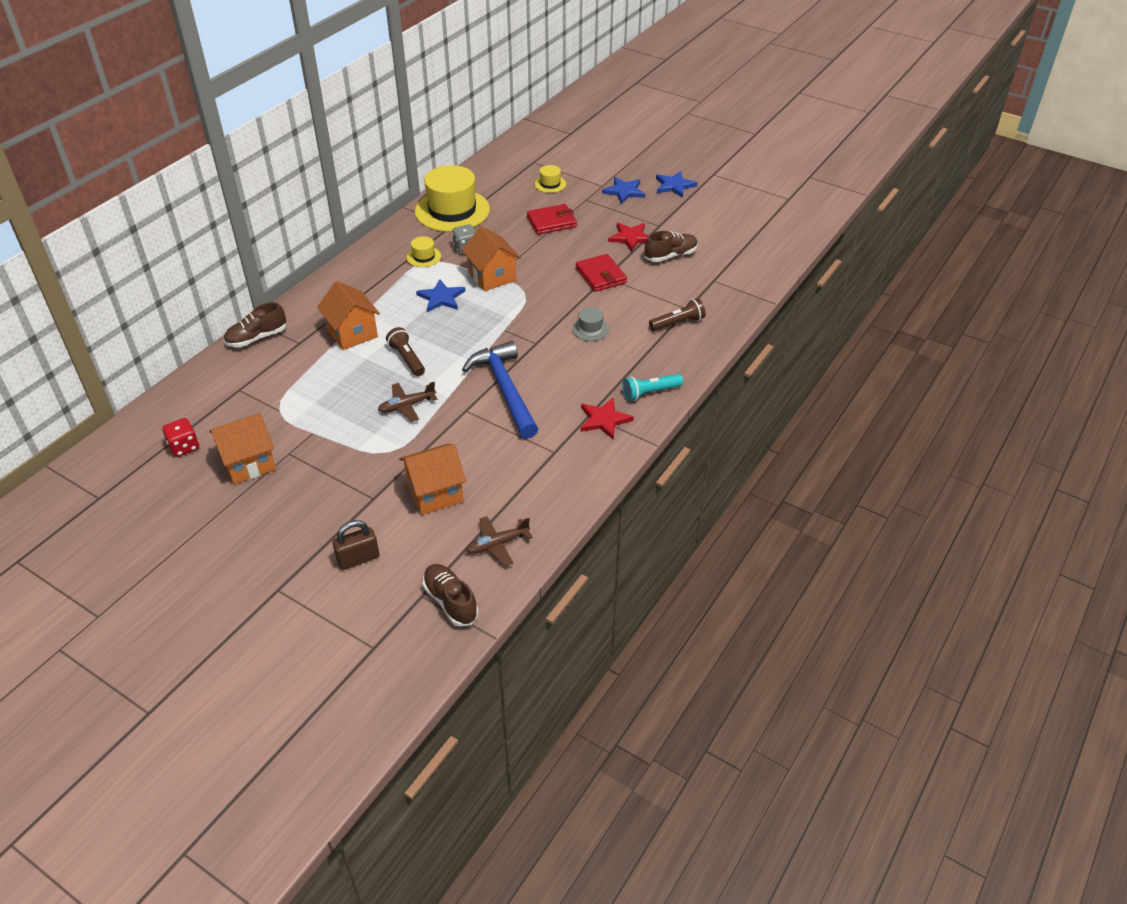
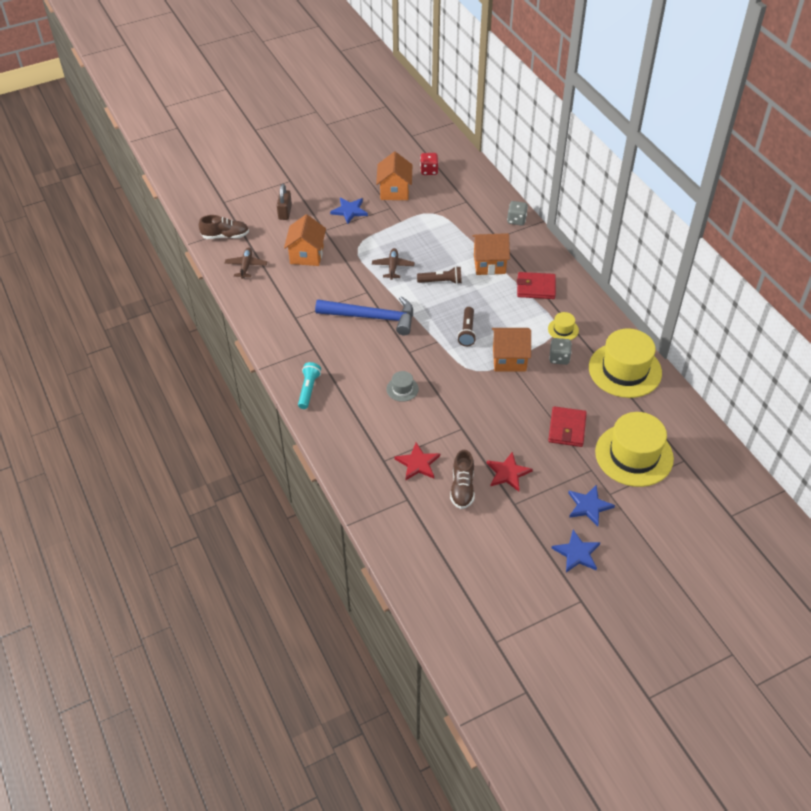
camera: 120 degrees right, 5 degrees up
(257, 338) = (516, 220): brown shoe -> grey dice
(441, 298) = (500, 321): blue star -> blue star (349, 211)
(550, 184) = (634, 455): yellow hat -> yellow hat, size x2.29
(601, 276) = (465, 426): red wallet -> red wallet (536, 287)
(604, 420) = (303, 353): red star -> red star (418, 463)
(678, 323) = (370, 445): brown flashlight -> brown flashlight (467, 331)

